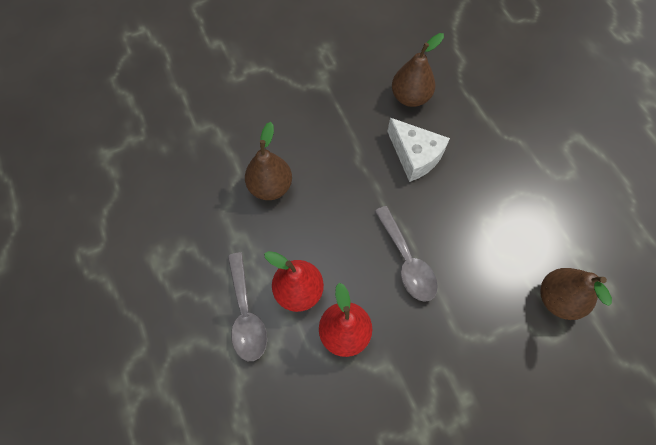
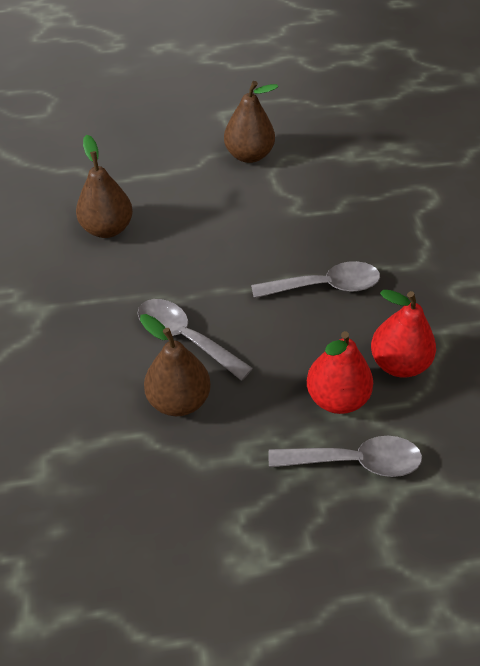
camera: 75 degrees left, 15 degrees down
(324, 176) = (185, 338): none -> grey spoon
(415, 156) = (192, 245): white cheese -> none
(558, 299) = (395, 182): brown pear -> brown pear (249, 155)

